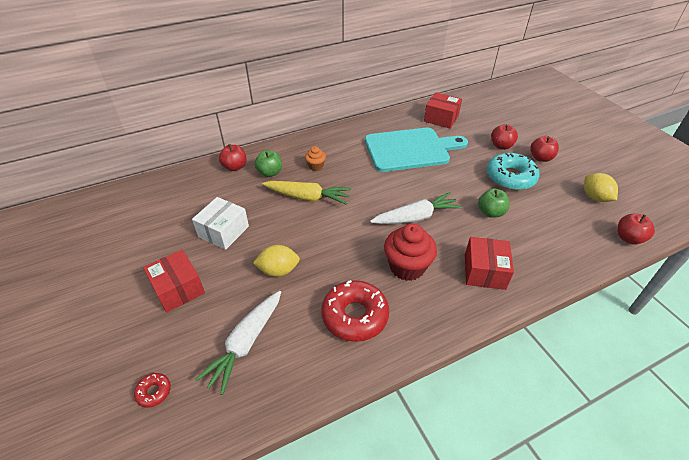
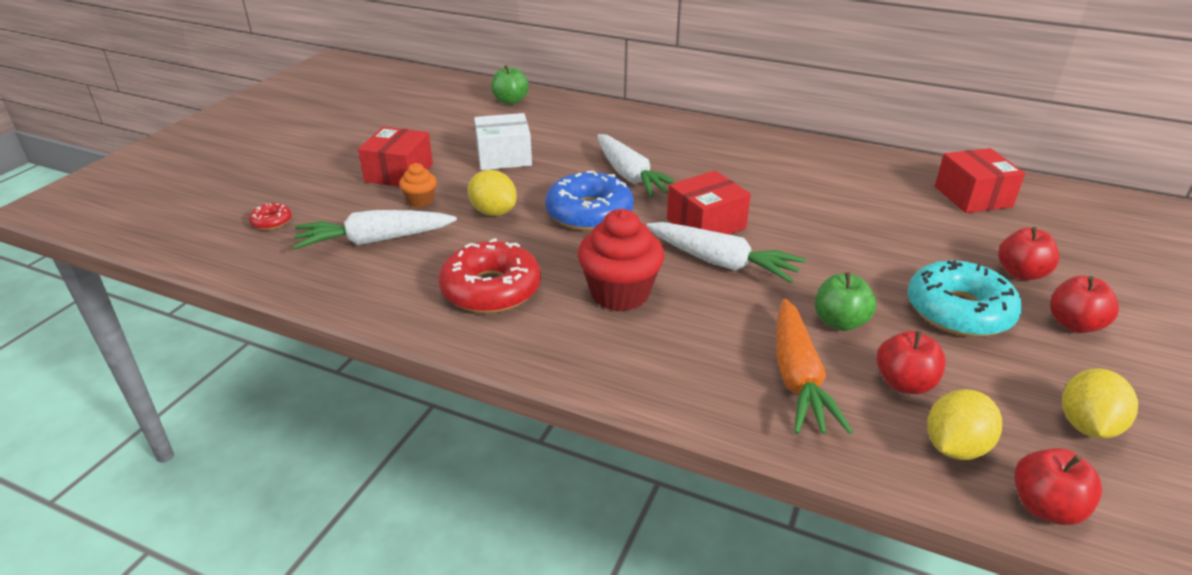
camera: 50 degrees right, 10 degrees down
(235, 167) = (606, 116): red apple -> red apple (904, 383)
(270, 173) = (631, 137): green apple -> green apple (510, 101)
(308, 197) = (631, 176): yellow carrot -> white carrot
(315, 166) = (691, 156): orange cupcake -> orange cupcake (420, 201)
(324, 233) = (589, 213): none -> blue donut
(410, 149) = (850, 202): turquoise cutting board -> none
(484, 271) = (705, 362): red box -> red box (706, 224)
(517, 250) = (798, 378): none -> orange carrot
(586, 237) = (955, 447): none -> yellow lemon

